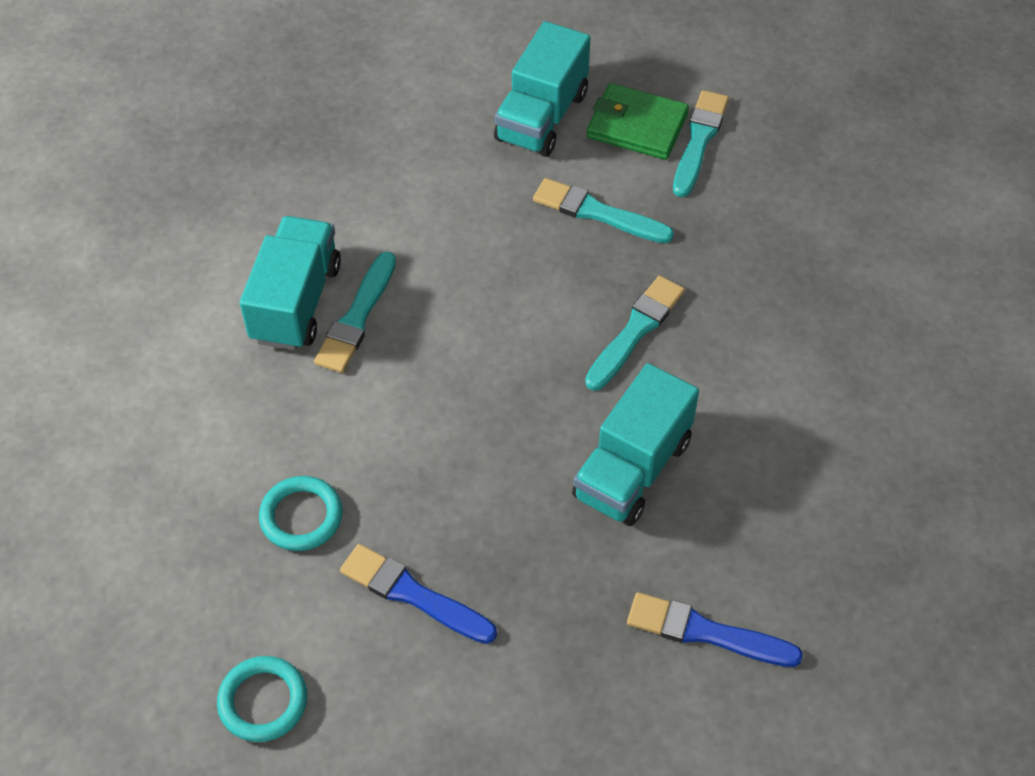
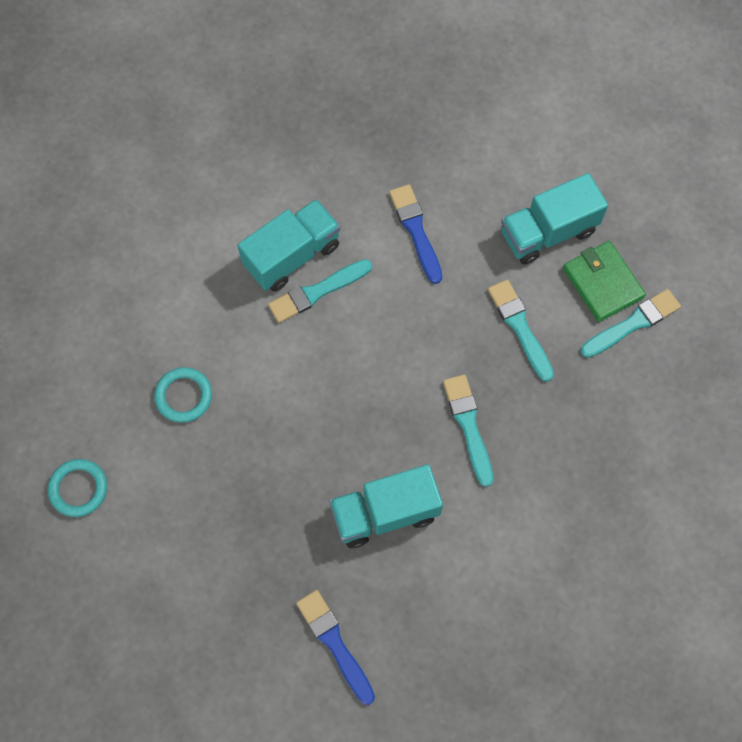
camera: 40 degrees right, 15 degrees up
(413, 594) = (202, 491): blue brush -> blue brush (416, 231)
(635, 331) = (468, 426): turquoise brush -> turquoise brush turned 90 degrees counterclockwise

